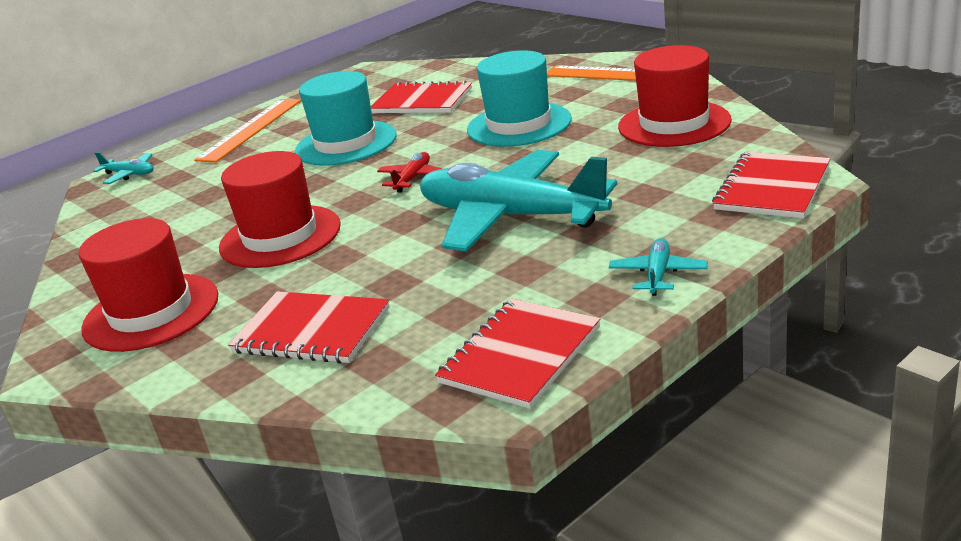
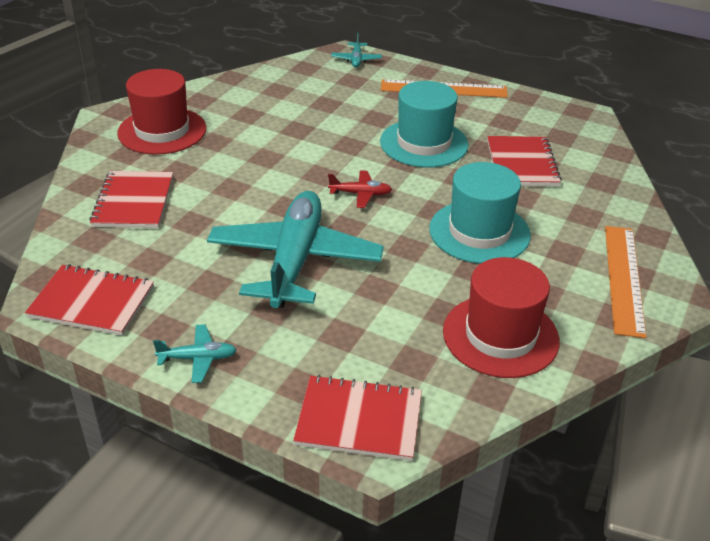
camera: 65 degrees right, 10 degrees up
(280, 236) = (261, 154): red hat -> none

